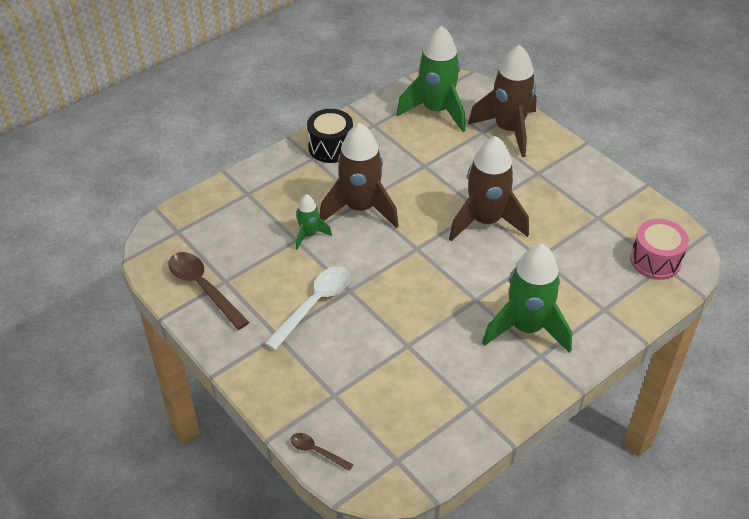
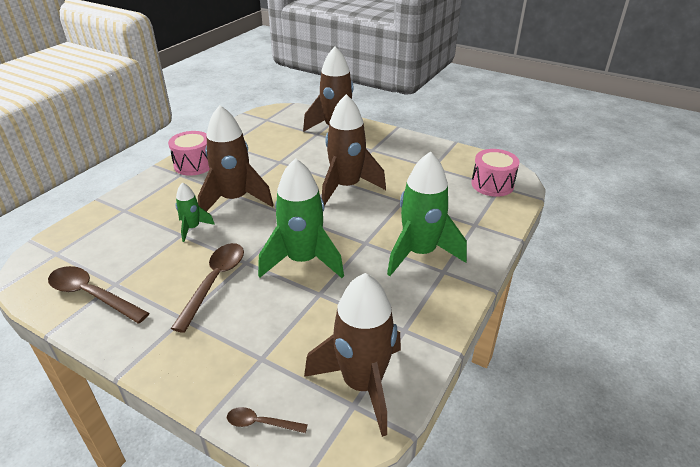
camera: 20 degrees left, 10 degrees down
(314, 304) = (214, 282): white spoon -> brown spoon
(331, 147) = (194, 165): black drum -> pink drum
(412, 445) = (362, 384): none -> brown rocket
(436, 110) = (275, 128): green rocket -> green rocket (302, 260)

